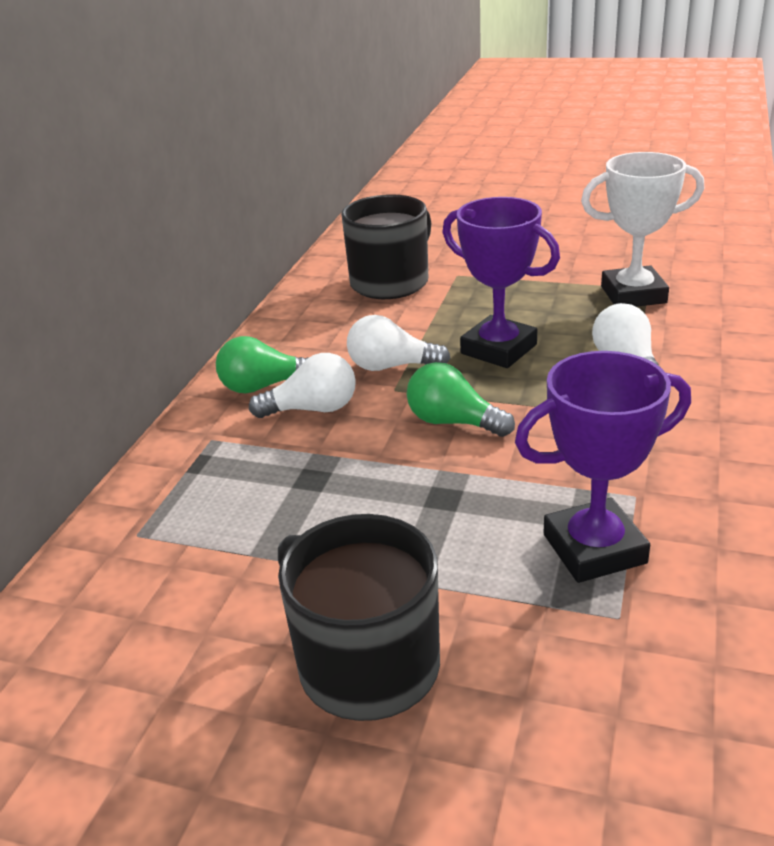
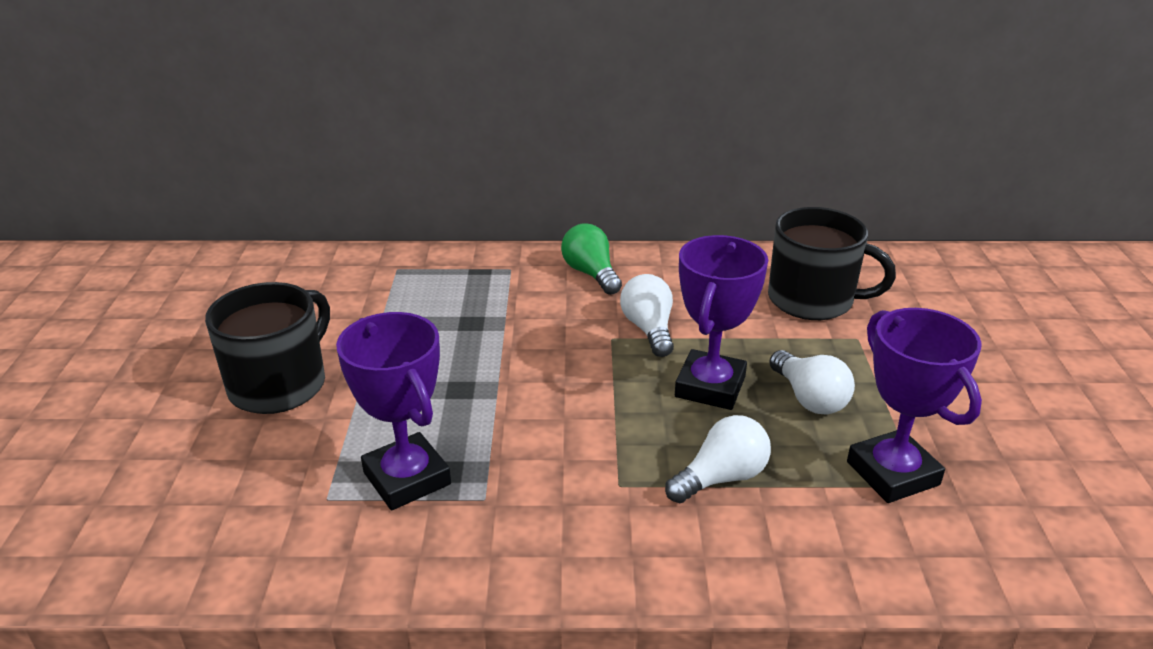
camera: 70 degrees right, 0 degrees up
(312, 409) = (565, 303): white light bulb -> white light bulb (809, 398)
(453, 422) = (570, 378): green light bulb -> none
(633, 295) = (892, 473): white trophy -> purple trophy

